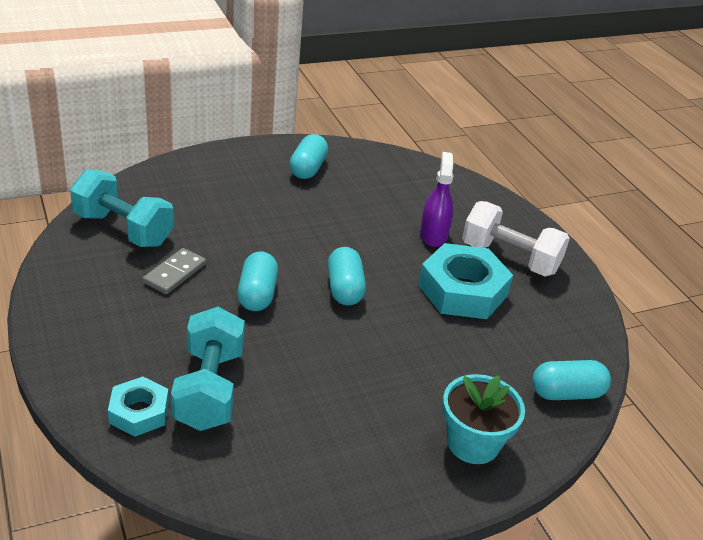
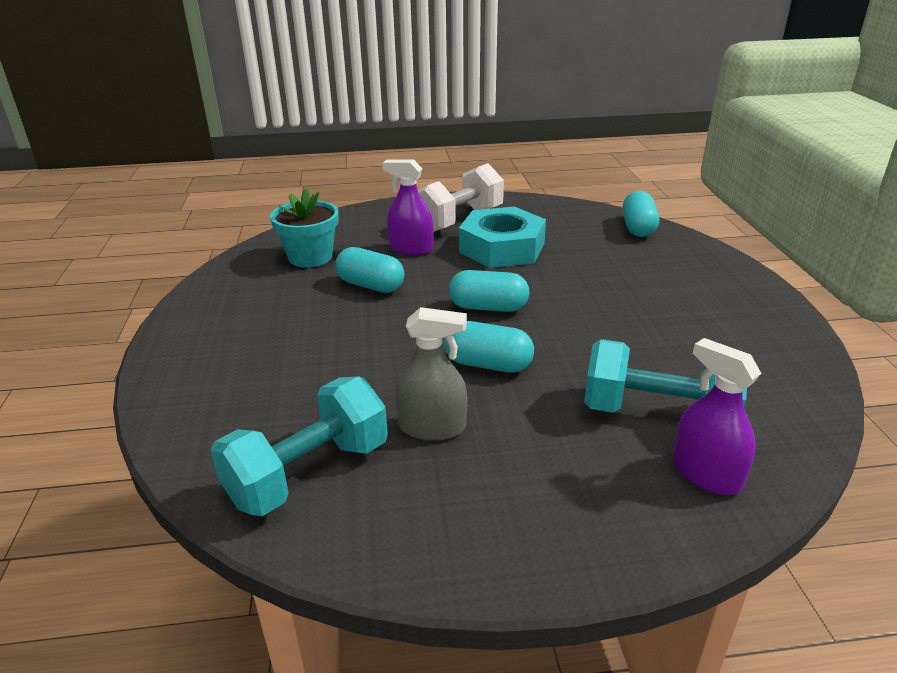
camera: 70 degrees left, 5 degrees down
(139, 412) = (706, 474): turquoise nut -> purple spray bottle
(174, 273) = (432, 427): grey domino -> grey spray bottle
(308, 168) = (246, 303): turquoise capsule -> turquoise capsule (370, 285)
(473, 443) = (705, 274): turquoise flower pot -> turquoise flower pot (310, 257)

